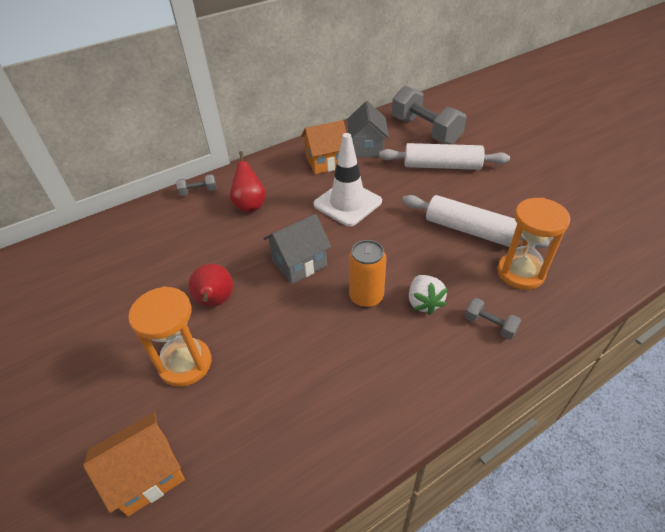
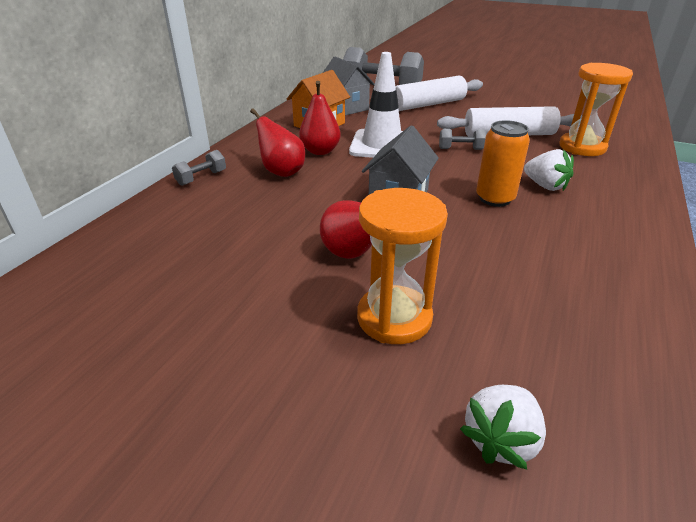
camera: 35 degrees left, 10 degrees down
(147, 474) = (500, 440): orange house -> white strawberry
(296, 193) = (320, 151): none -> red pear
(489, 325) = (611, 182): grey dumbbell -> grey dumbbell (461, 149)

